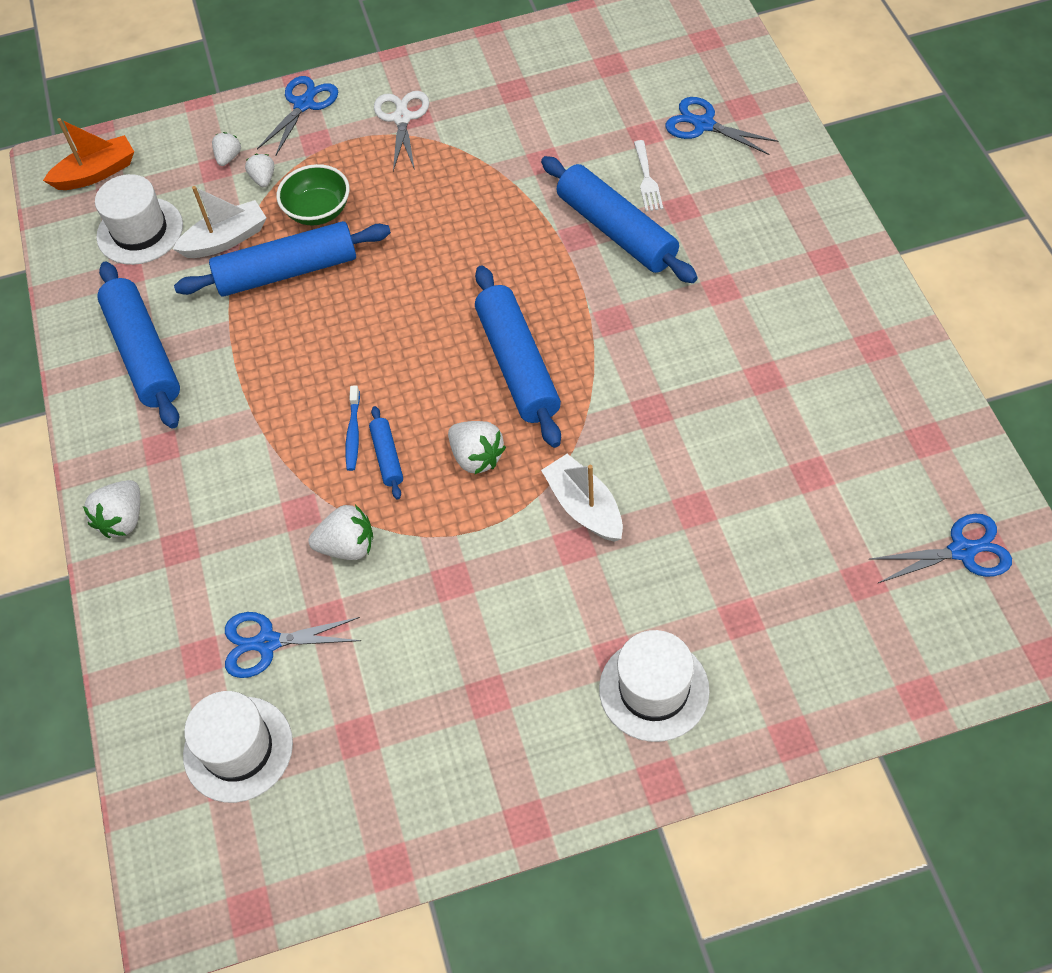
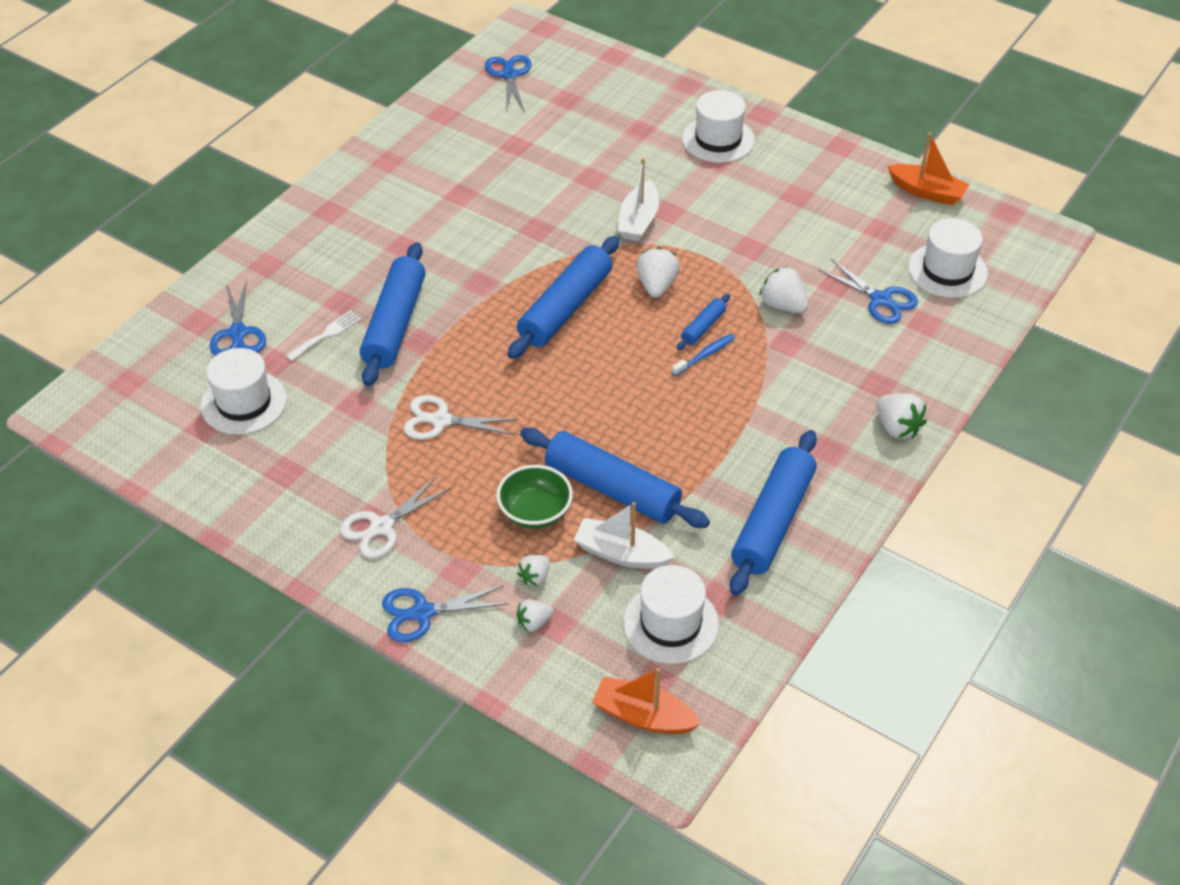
camera: 135 degrees left, 10 degrees down
(123, 519) = (897, 428): white strawberry -> white strawberry turned 75 degrees clockwise
(364, 848) = (927, 192): none -> orange boat
(471, 204) = (440, 420): none -> white scissors
(614, 96) = (244, 402): none -> white hat
(962, 551) = (509, 75): blue scissors -> blue scissors turned 45 degrees clockwise

